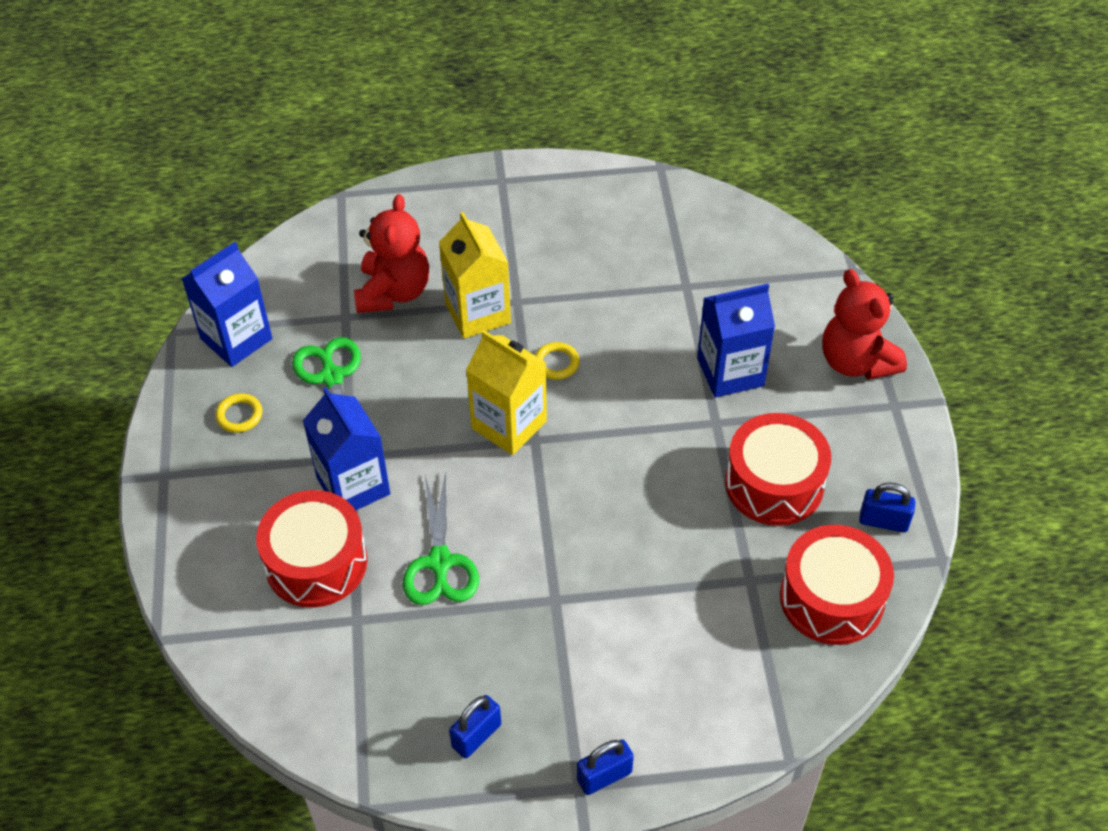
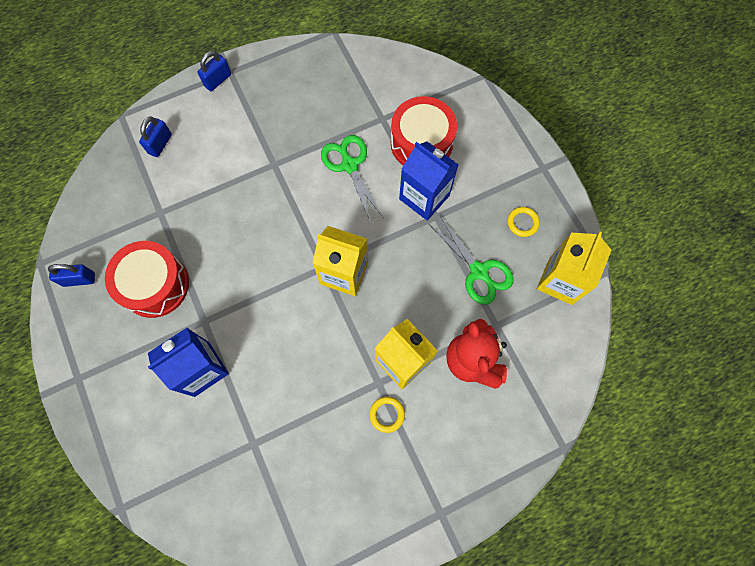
camera: 160 degrees right, 20 degrees up
(236, 339) = (560, 280): blue carton -> yellow carton
(476, 736) = (291, 79): blue padlock -> blue padlock (160, 144)
(556, 363) = (329, 335): yellow ring -> yellow ring (387, 414)
(831, 598) = (107, 216): red drum -> none
(856, 362) = (109, 410): red teddy bear -> none

